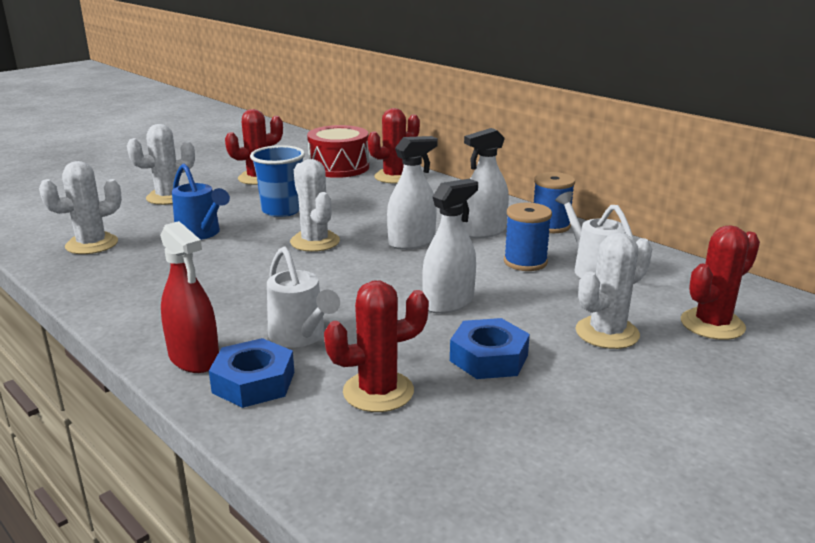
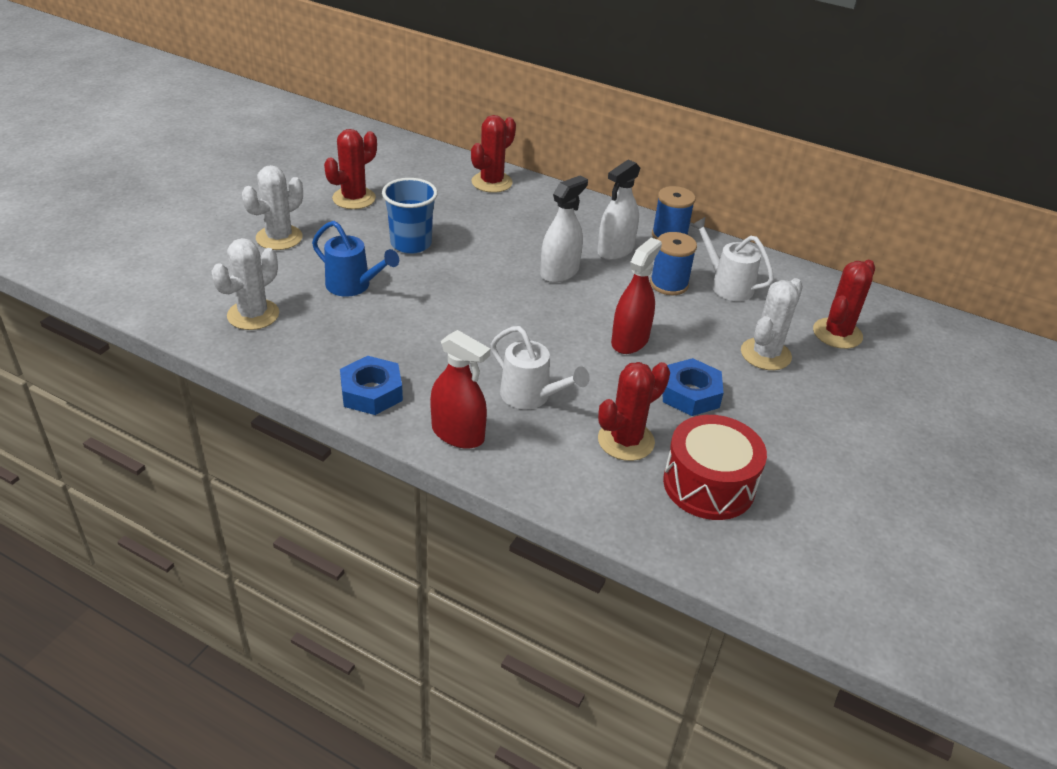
camera: 20 degrees left, 15 degrees up
(253, 382) = (524, 449): blue nut -> blue nut (371, 392)
(315, 242) = (471, 283): white cactus -> none
(339, 167) = (427, 173): red drum -> red drum (709, 485)
(448, 302) = (630, 341): white spray bottle -> red spray bottle

